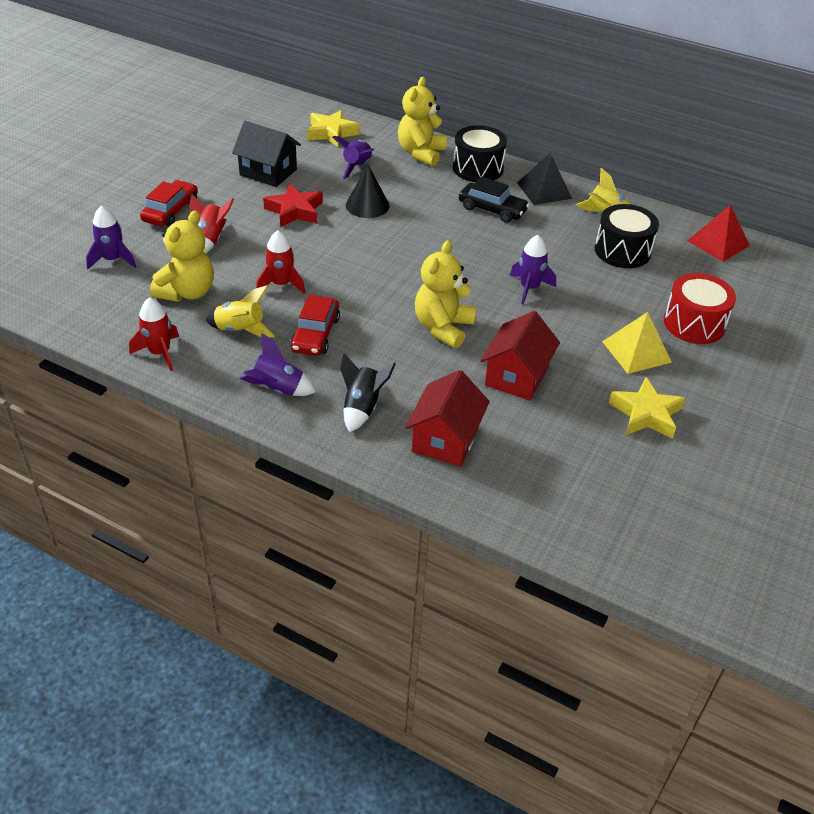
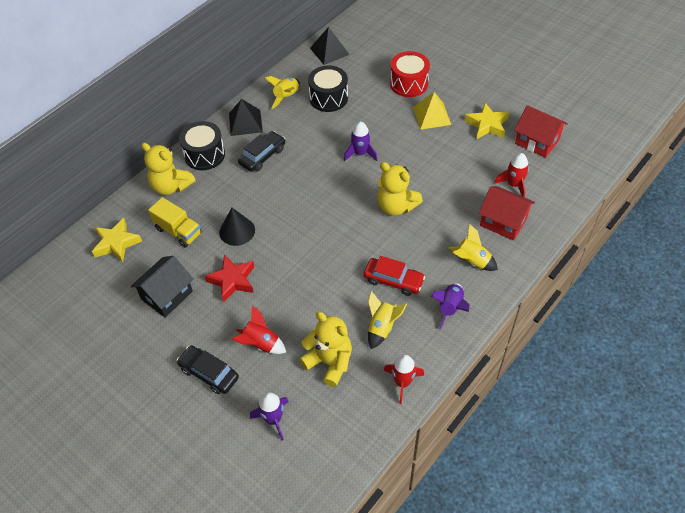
camera: 75 degrees left, 10 degrees up
(171, 211) = (209, 373): red car -> black car
(281, 284) = (330, 297): red rocket -> red rocket (514, 184)
(357, 167) = (178, 231): purple rocket -> yellow truck
(362, 407) = (472, 261): black rocket -> yellow rocket
(516, 376) = (448, 177): red house -> red house (537, 141)
(718, 243) = (329, 51): red pyramid -> black pyramid

